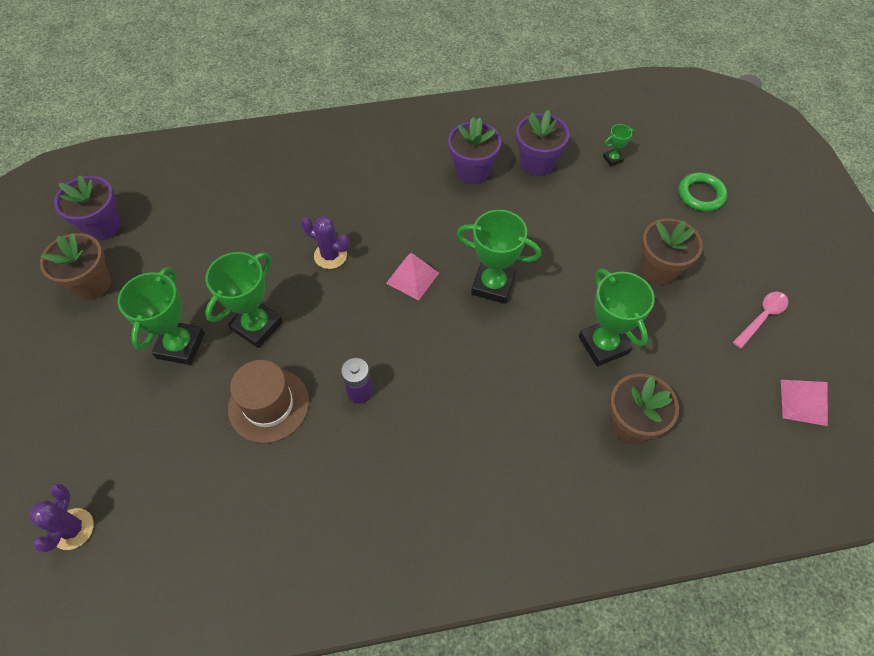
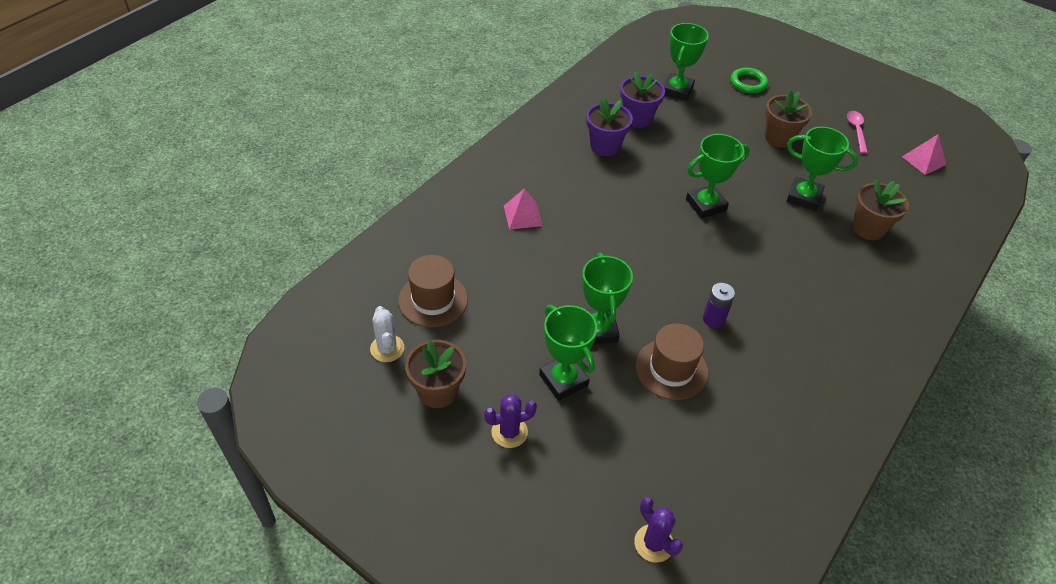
camera: 45 degrees left, 10 degrees down
(103, 226) = (387, 348): purple flower pot -> white cactus
(176, 211) = (433, 300): none -> brown hat
(330, 255) = (585, 254): purple cactus -> purple cactus (509, 432)
(412, 278) = (654, 232): pink pyramid -> pink pyramid (523, 215)
(613, 159) = (677, 90): green trophy -> green trophy, size x2.12

